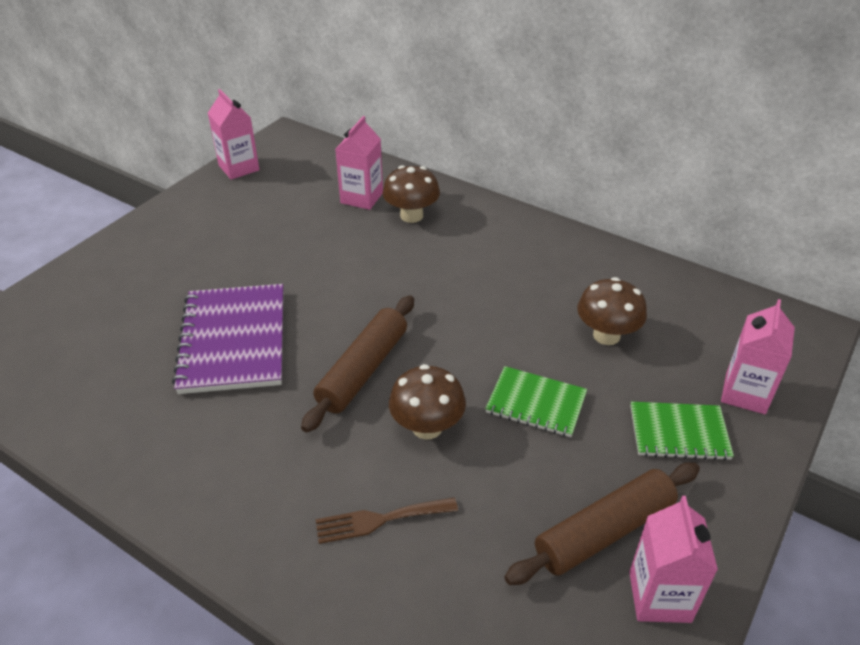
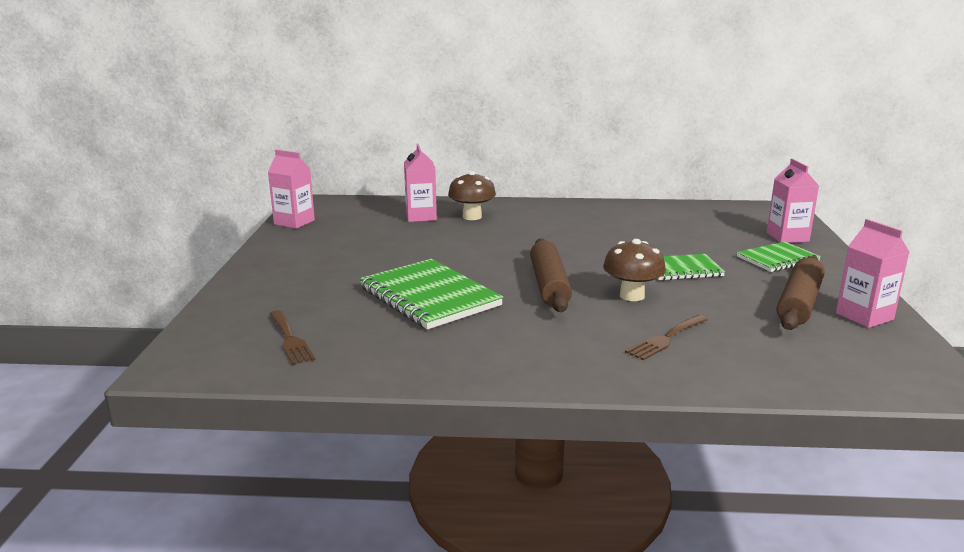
camera: 30 degrees left, 20 degrees down
(63, 356) = (290, 339): none -> brown fork
(233, 340) = (429, 297): purple notebook -> green notebook
(606, 335) = (679, 235): brown mushroom -> none

